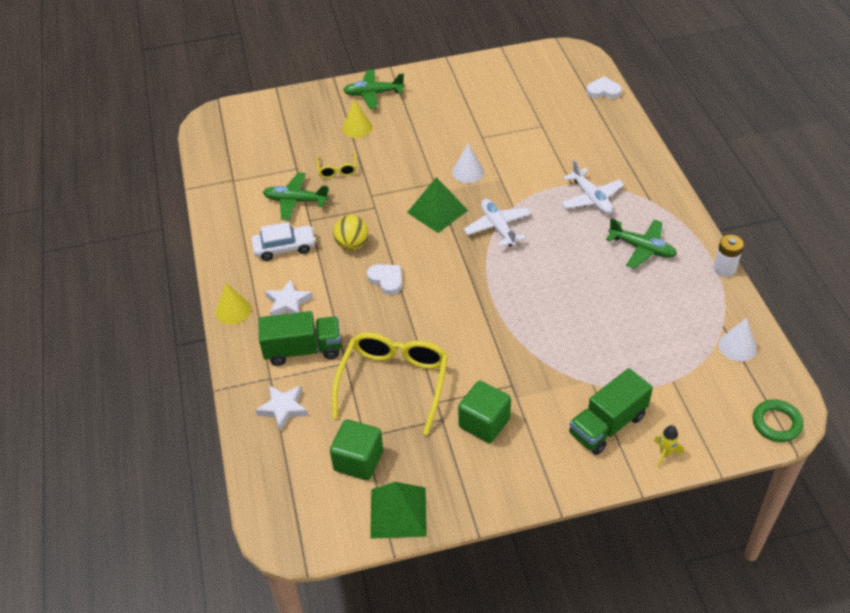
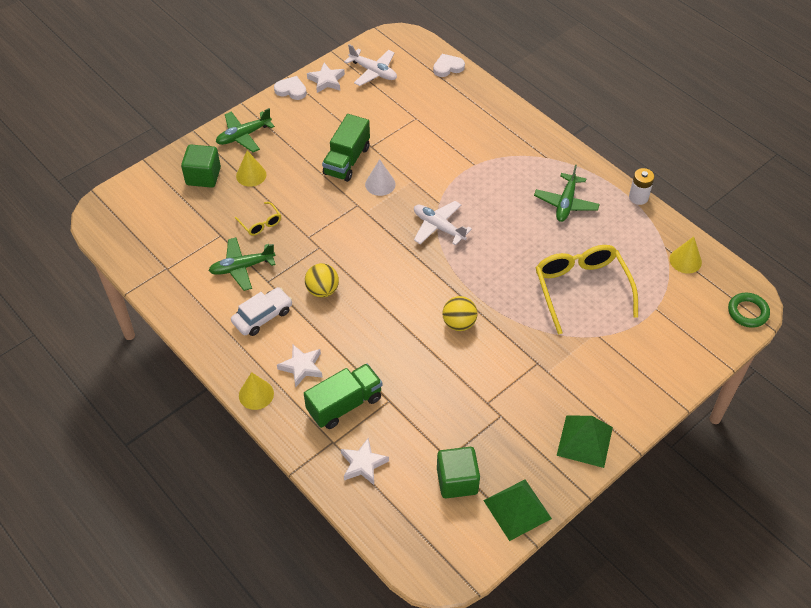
camera: 30 degrees left, 5 degrees up
(386, 280) = (375, 311): white heart -> white heart (291, 90)
(394, 382) = (441, 401): yellow glasses -> yellow glasses (581, 288)
(437, 211) = (377, 231): green pyramid -> green pyramid (585, 441)
(458, 319) = (459, 323): none -> yellow ball
(479, 70) = (326, 80): none -> white star
(484, 423) = (536, 404): green cube -> green cube (203, 176)
(591, 198) = (499, 172): white plane -> white plane (373, 72)
(607, 425) = (630, 365): green truck -> green truck (347, 160)
(642, 248) = (566, 203): green plane -> green plane turned 105 degrees clockwise
(665, 453) = (685, 370): yellow rocket -> none
(737, 346) = (685, 260): white cone -> yellow cone

